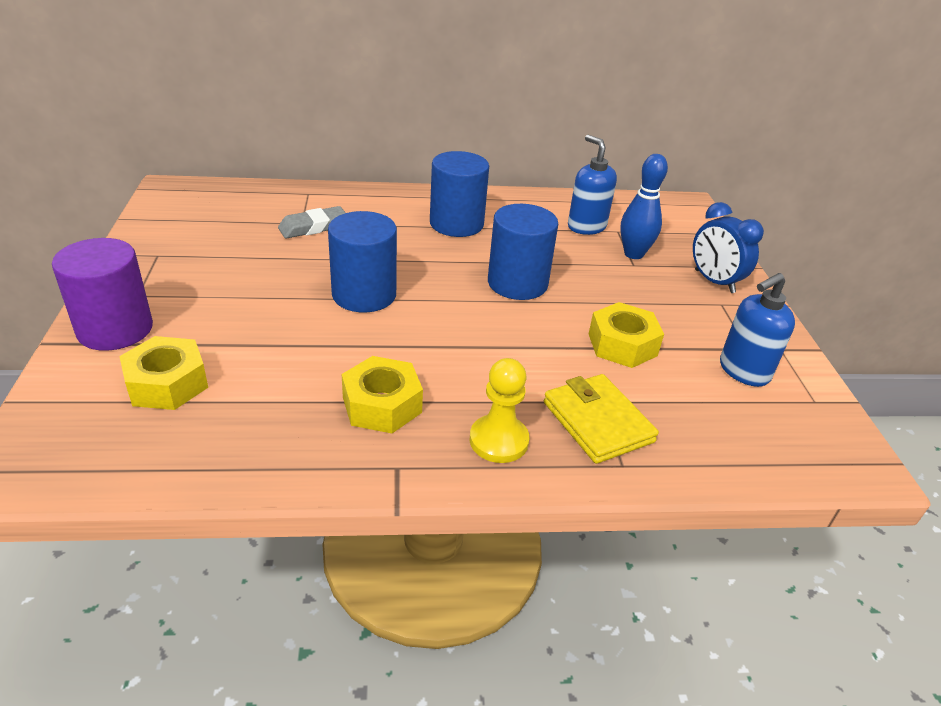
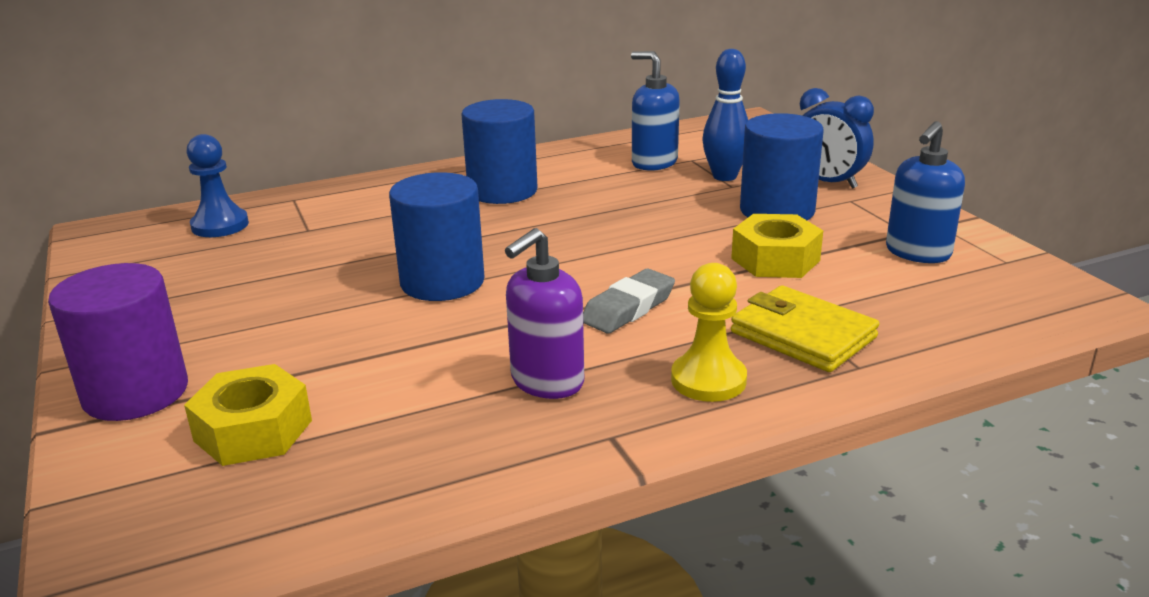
camera: 15 degrees left, 10 degrees down
(247, 204) = (220, 225): none -> blue pawn
(313, 227) = (326, 231): grey eraser -> grey eraser (628, 308)
(382, 405) = (546, 382): yellow nut -> purple soap dispenser
(517, 283) = (616, 231): blue cylinder -> blue cylinder (777, 210)

